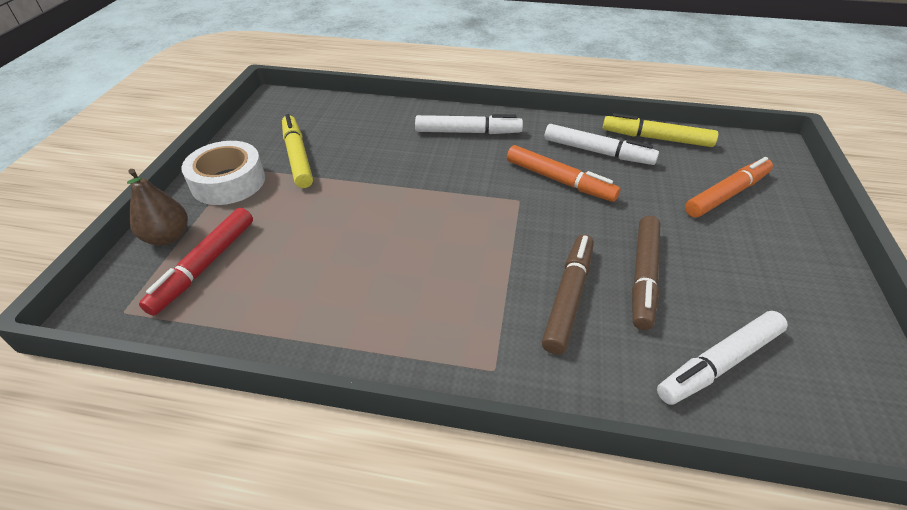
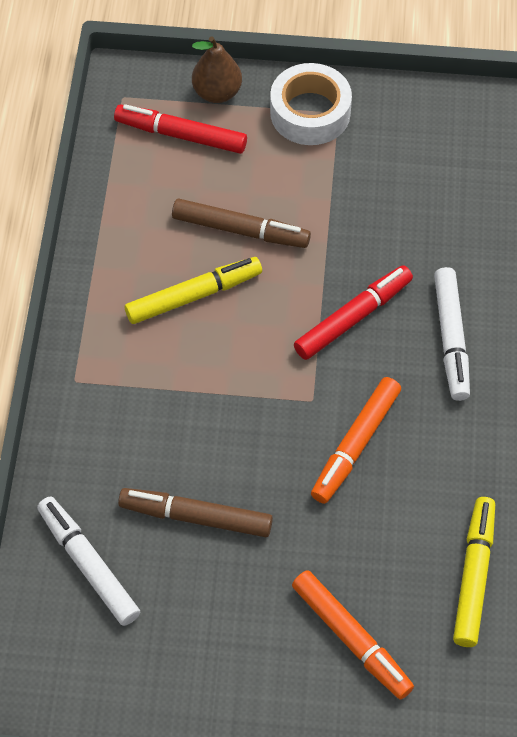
camera: 85 degrees right, 15 degrees up
(298, 157) = (366, 164): yellow marker -> yellow marker (194, 296)
(443, 174) = (353, 318): none -> red marker
(568, 297) = (161, 444): brown marker -> brown marker (240, 230)
(597, 152) = (426, 495): white marker -> none

